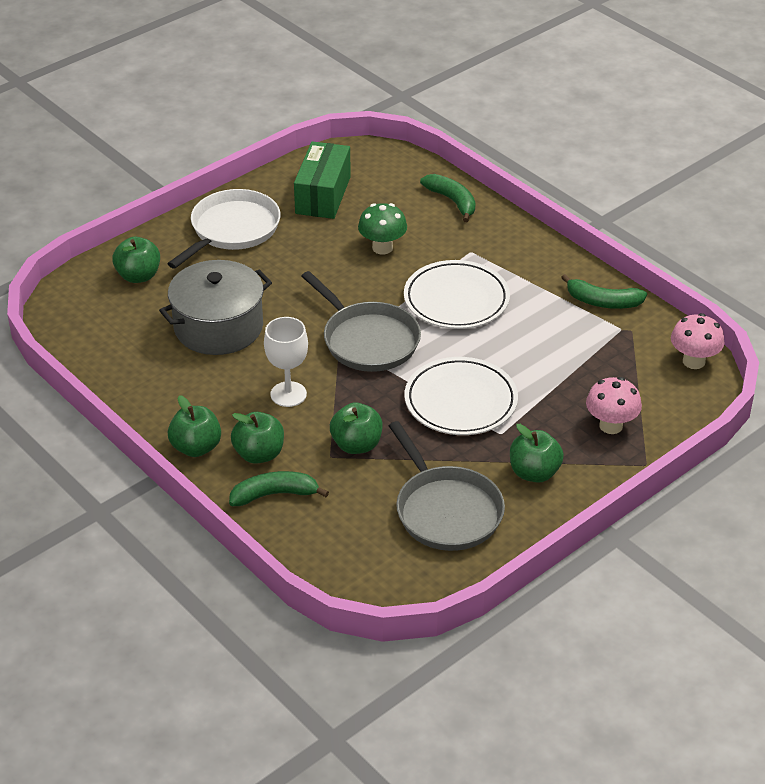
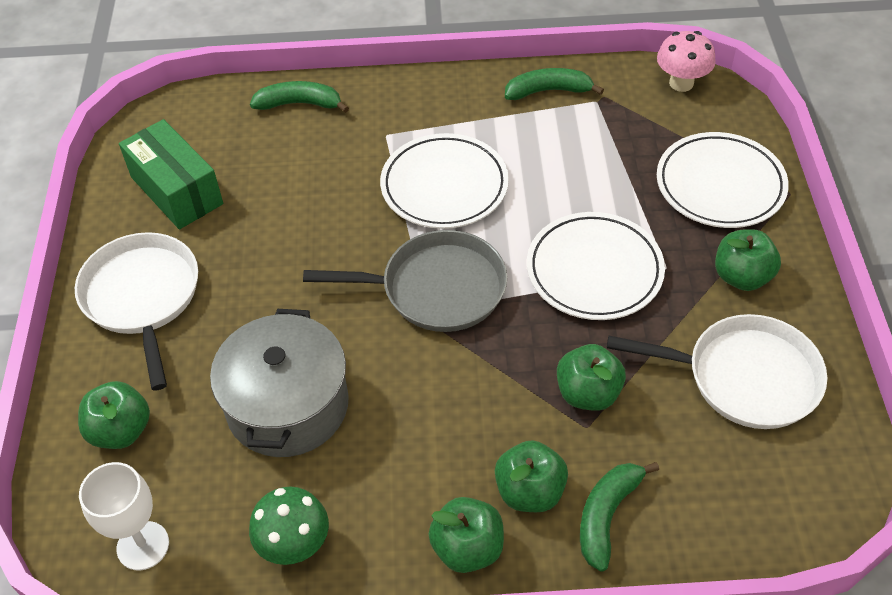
camera: 50 degrees left, 10 degrees up
(288, 394) = (457, 406): white goblet -> white goblet (143, 545)
(382, 248) = (309, 194): green mushroom -> green mushroom (294, 545)
(446, 511) = (745, 377): grey pan -> white pan
(603, 302) = (548, 91): green banana -> green banana turned 150 degrees counterclockwise
(611, 426) = (720, 185): pink mushroom -> white plate

